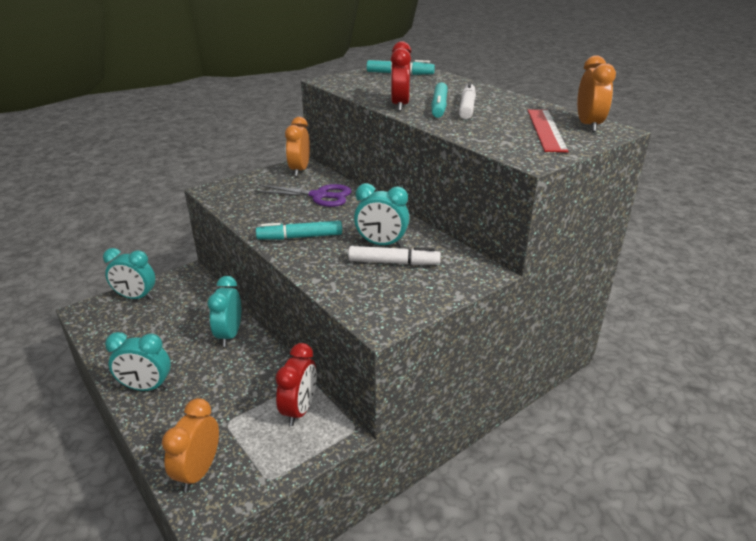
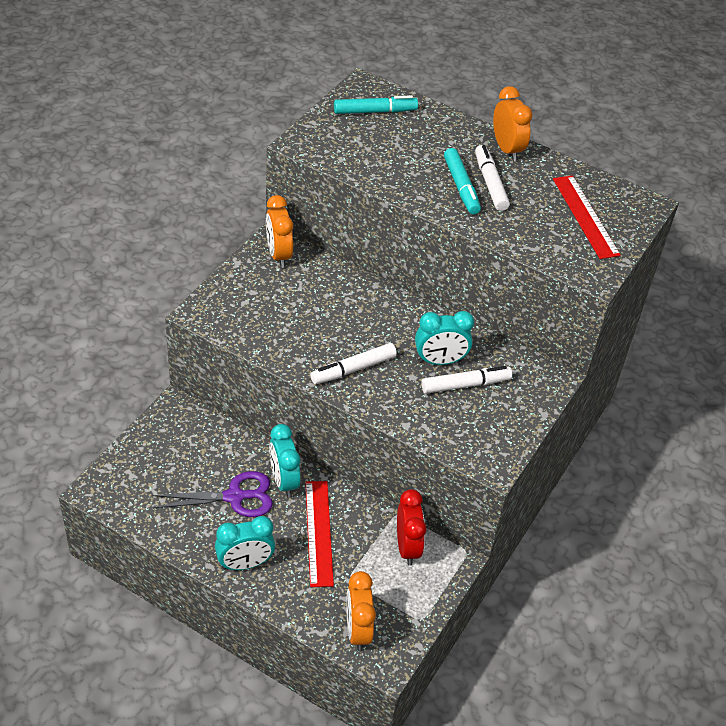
camera: 25 degrees left, 15 degrees up
(136, 297) = (141, 457): turquoise clock -> none
(228, 379) = (319, 532): none -> red ruler
(300, 237) = (353, 369): turquoise marker -> white marker
(319, 196) = (331, 298): purple scissors -> purple scissors (234, 497)
(400, 105) = (419, 192): red clock -> none
(588, 125) = (621, 200): orange clock -> orange clock (507, 149)

